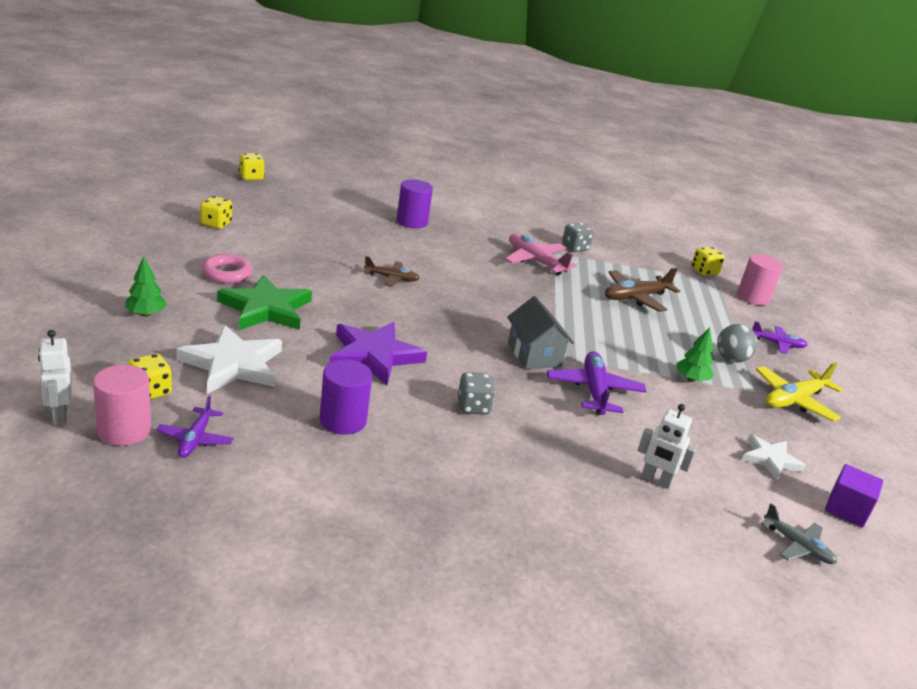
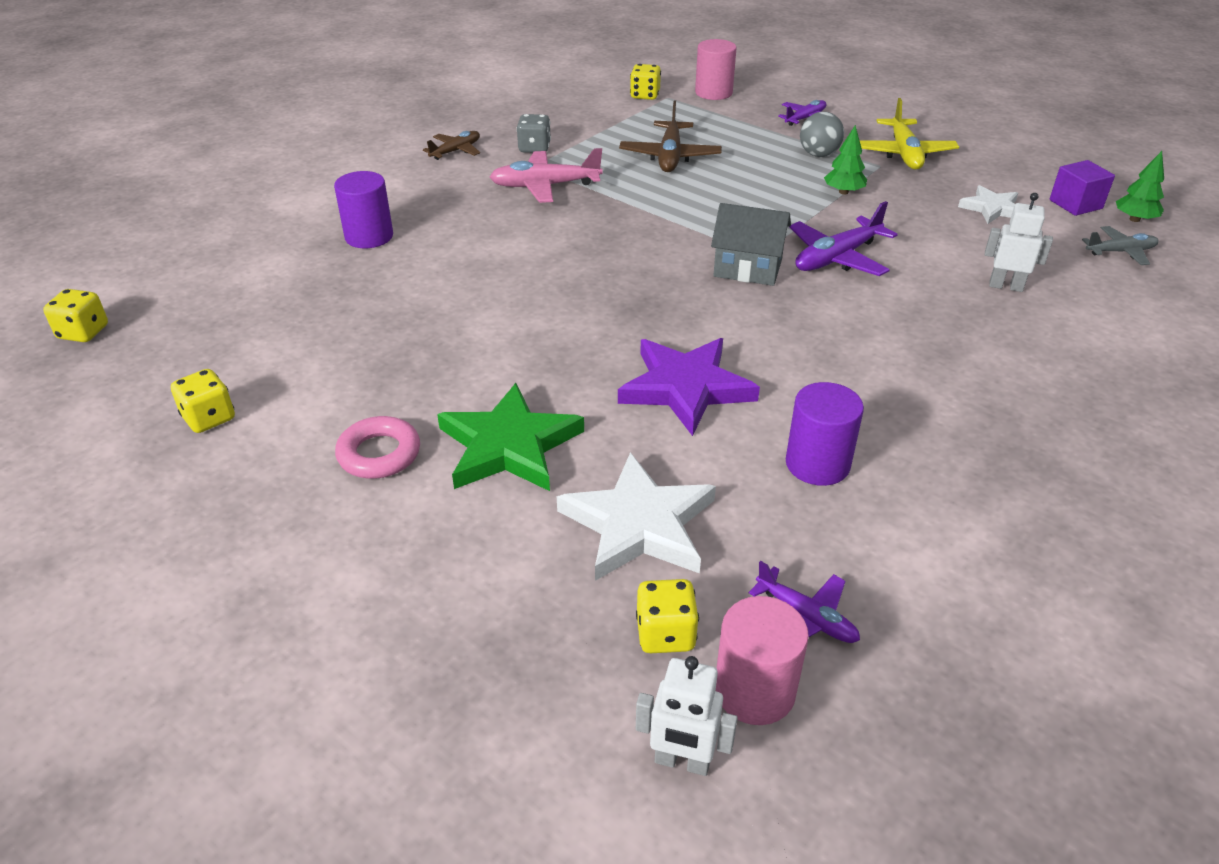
camera: 50 degrees left, 10 degrees up
(146, 314) = (440, 580): green tree -> green tree (1134, 219)
(392, 278) = (506, 306): brown plane -> brown plane (456, 151)
(473, 407) = (831, 351): grey dice -> none
(594, 391) = (837, 258): purple plane -> purple plane turned 75 degrees counterclockwise
(655, 481) = (1005, 286): white robot -> white robot turned 135 degrees counterclockwise

